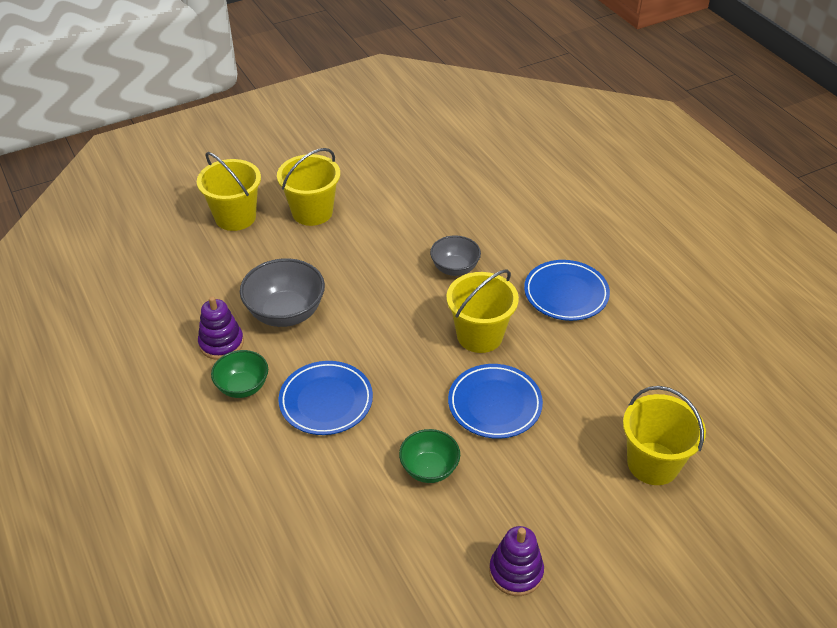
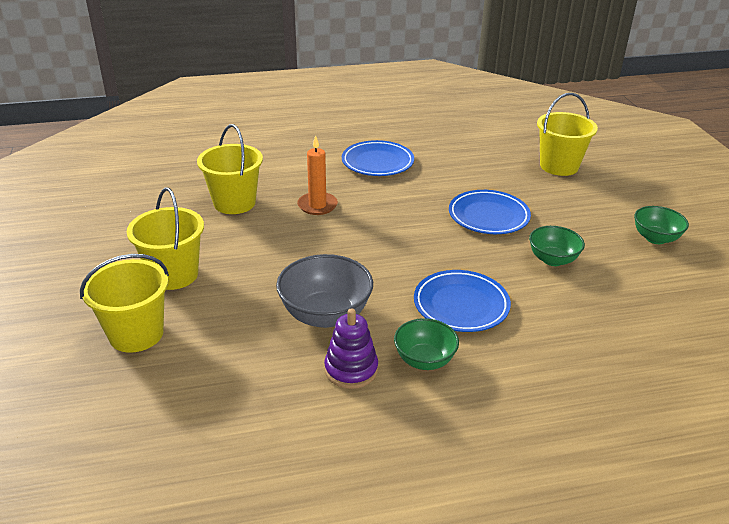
camera: 75 degrees left, 10 degrees down
(454, 268) = (317, 205): grey bowl -> orange candle
(479, 335) = (408, 209): yellow bucket -> yellow bucket (234, 203)
(516, 572) = (655, 238): purple stacking toy -> green bowl

